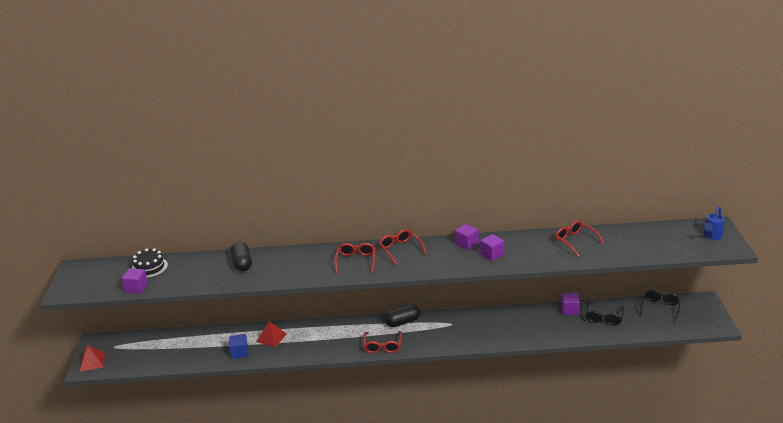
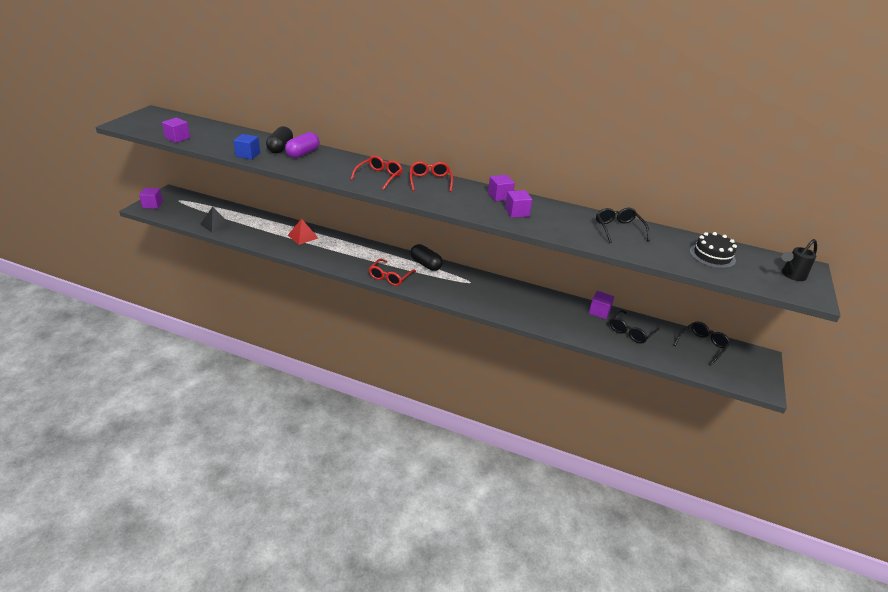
camera: 20 degrees right, 5 degrees up
(92, 362) = (152, 205): red pyramid -> purple cube
(149, 267) = (205, 128): black cake -> black cake (712, 256)
(177, 358) = (215, 224): none -> black pyramid
(239, 352) = (266, 238): blue cube -> blue cube (248, 155)
(268, 261) = (303, 153): none -> purple capsule
(402, 322) = (426, 264): black capsule -> black capsule turned 45 degrees clockwise
(575, 241) = (618, 229): red glasses -> black glasses
(711, 236) = (791, 275): blue watering can -> black watering can

